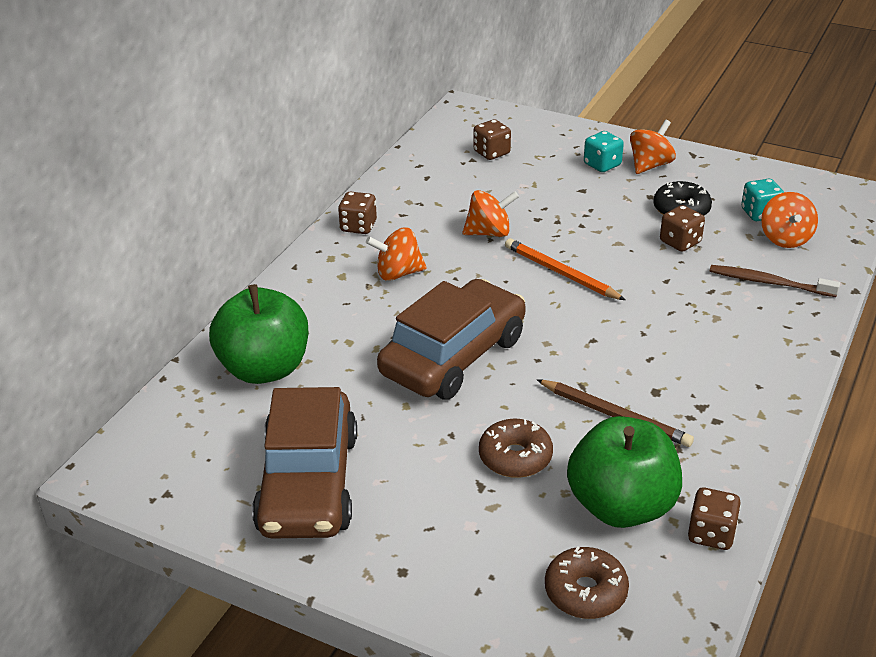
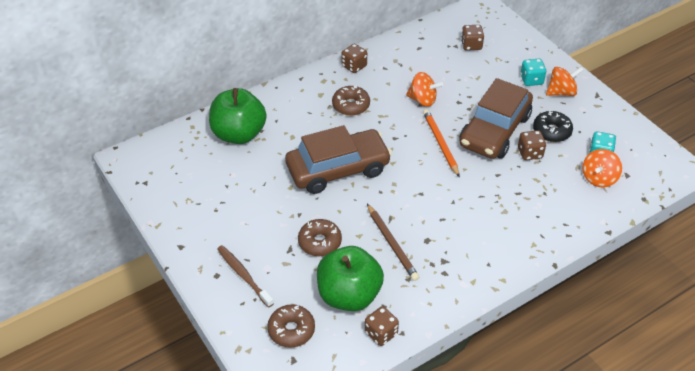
camera: 30 degrees right, 10 degrees up
(308, 483) = (211, 208): brown car -> brown car (494, 130)
(398, 273) = (351, 105): orange spinning top -> brown donut
(768, 282) = (558, 203): brown toothbrush -> brown toothbrush (243, 275)

